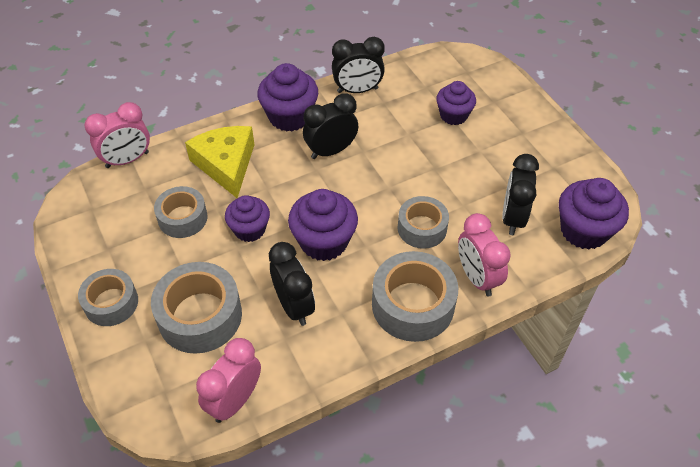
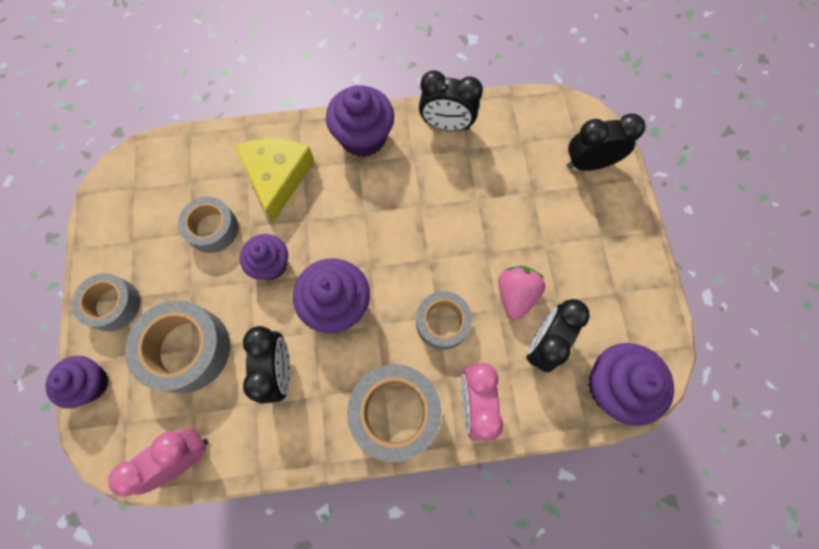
camera: 20 degrees right, 20 degrees up
(127, 160) = (186, 141): pink clock -> none
(331, 151) = (388, 194): black clock -> black clock (588, 163)
(453, 115) = (536, 190): purple cupcake -> purple cupcake (91, 383)
(473, 191) = (515, 295): none -> pink strawberry

